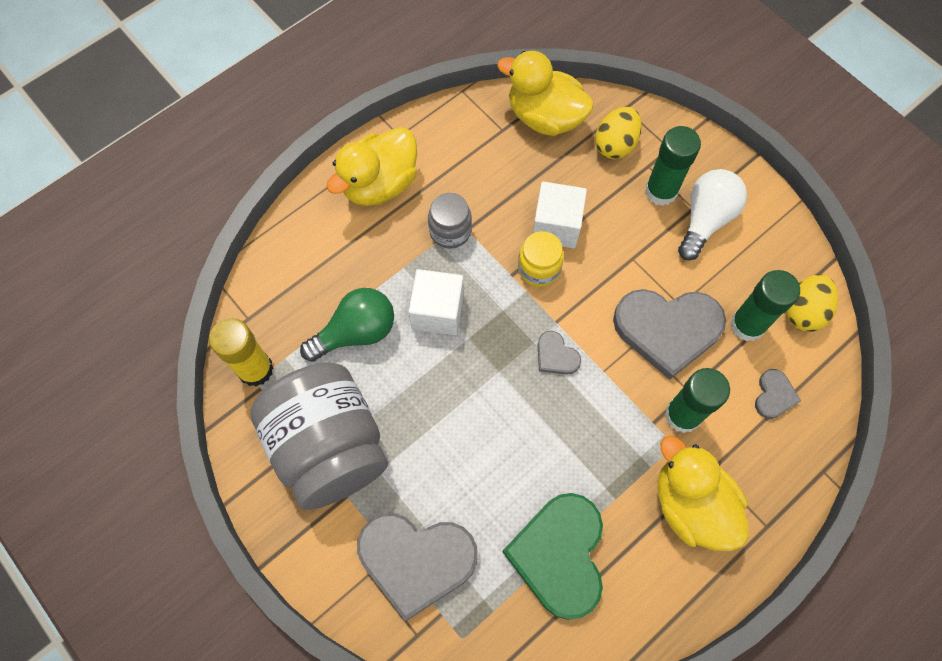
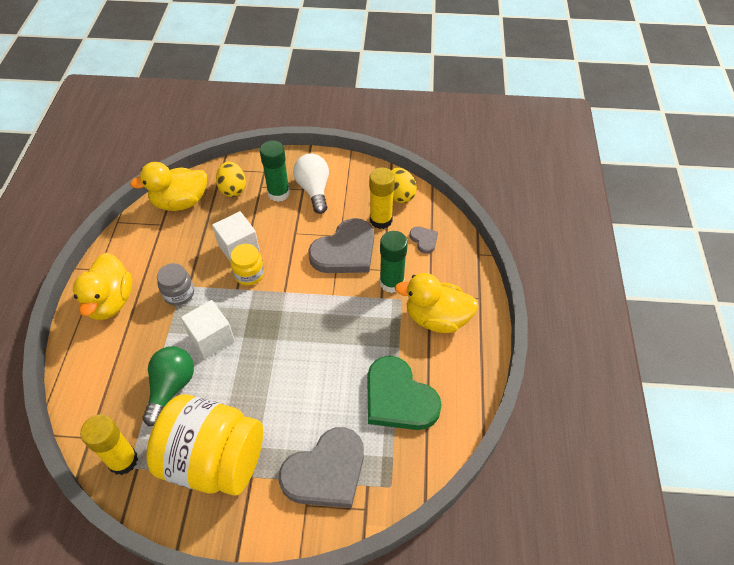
camera: 45 degrees left, 15 degrees down
(329, 446) = (214, 460): grey jar -> yellow jar
(556, 355) = (300, 307): grey heart -> none
(747, 325) = (381, 220): green glue stick -> yellow glue stick

